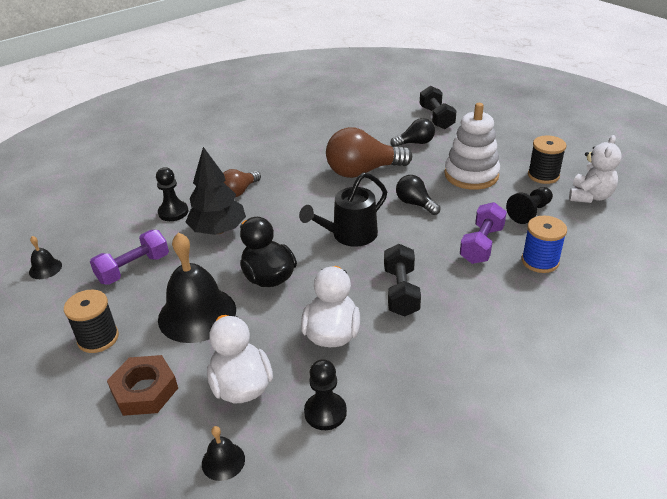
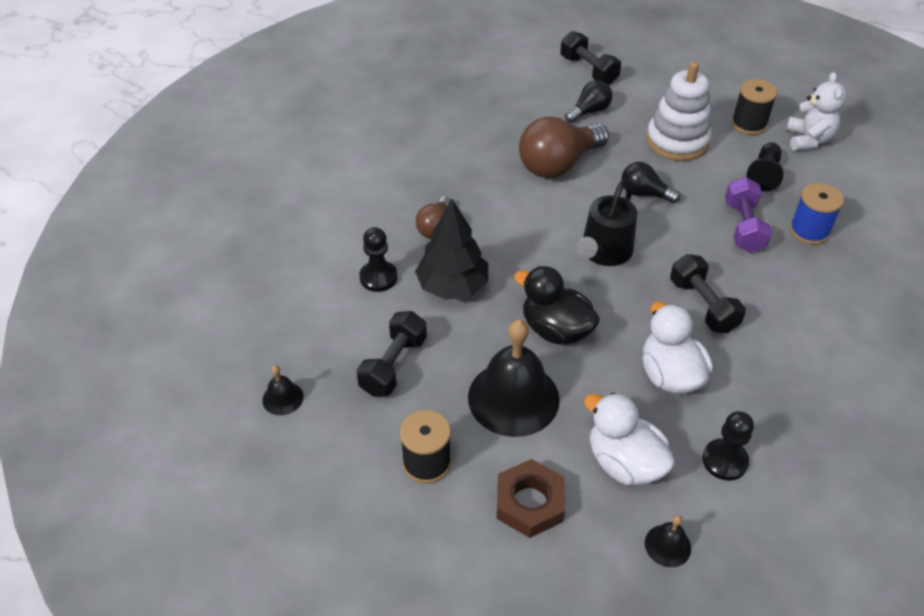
camera: 25 degrees left, 10 degrees up
(133, 268) = (393, 365): purple dumbbell -> black dumbbell

